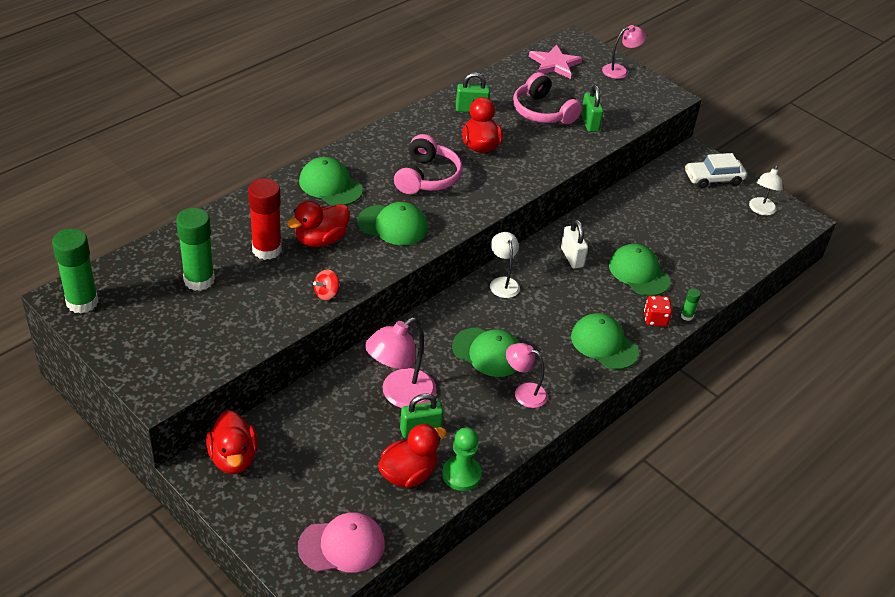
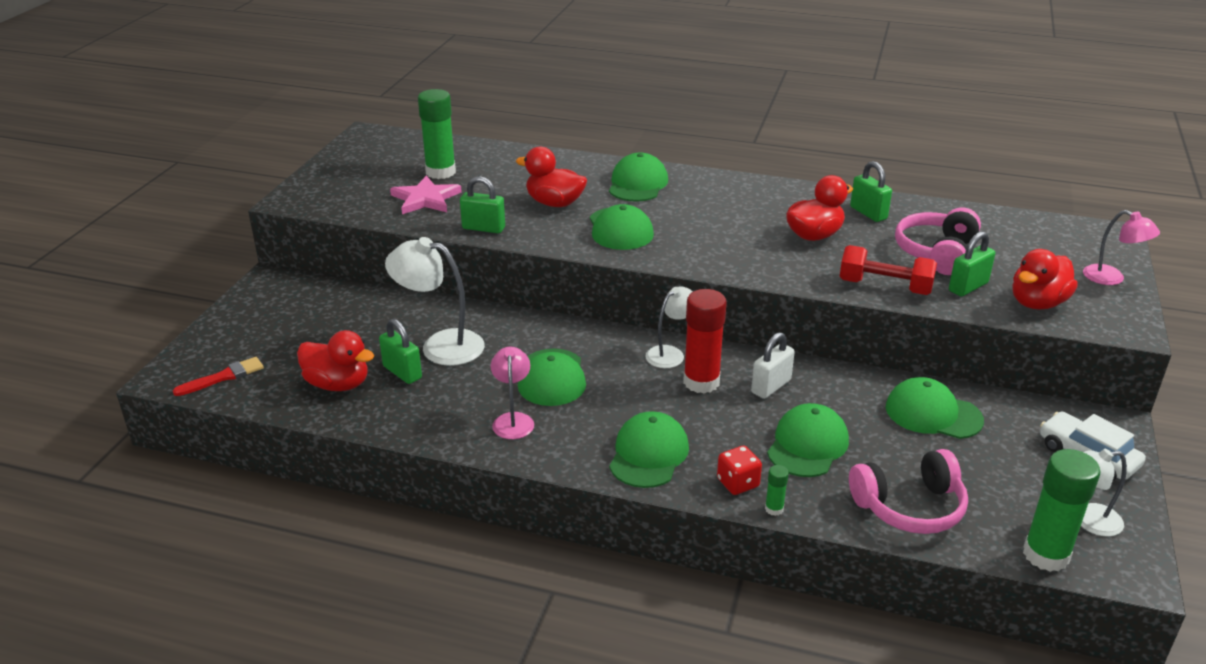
camera: 65 degrees right, 10 degrees down
(82, 302) = (368, 141): green glue stick -> green glue stick (1046, 555)
(233, 458) = (293, 290): red duck -> red duck (1037, 303)
(266, 249) = (512, 185): red glue stick -> red glue stick (701, 382)
(326, 293) = (483, 228): red spinning top -> green padlock
(342, 545) = (223, 377): pink cap -> red brush
(400, 395) = (440, 345): pink lamp -> white lamp
(426, 177) = (718, 223): pink headphones -> pink headphones (909, 507)
(461, 474) = (360, 416): green pawn -> none
(554, 64) = (1040, 234): pink star -> pink star (425, 199)
(565, 152) = (885, 287): none -> red dumbbell
(643, 209) = (933, 414): none -> green cap

